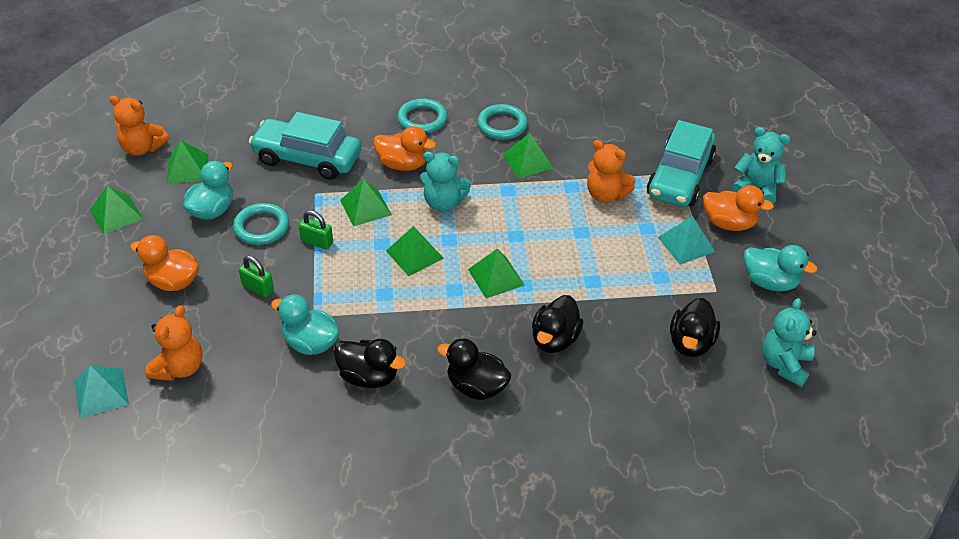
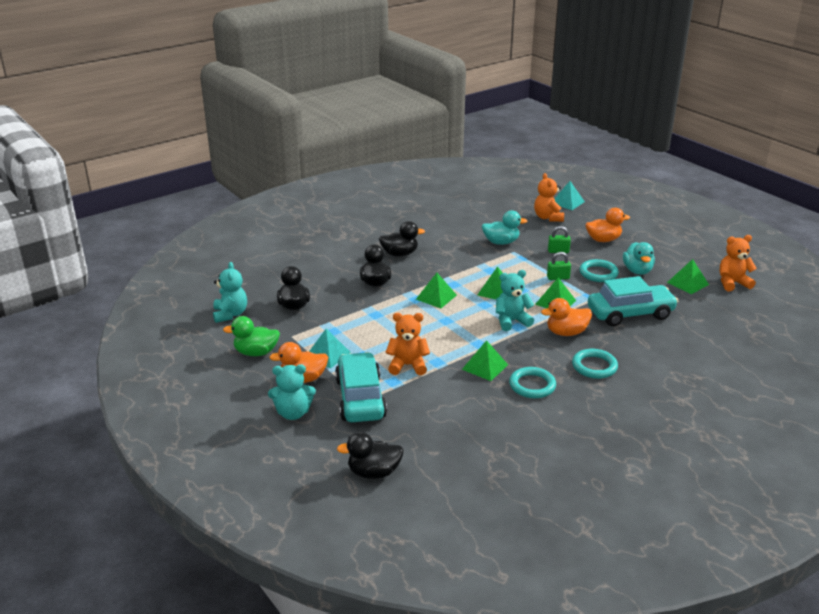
camera: 150 degrees right, 15 degrees down
(116, 214) = (682, 252): green pyramid -> none
(369, 376) = (457, 241): black duck -> black duck (374, 472)
(770, 282) = (256, 352): turquoise duck -> green duck

